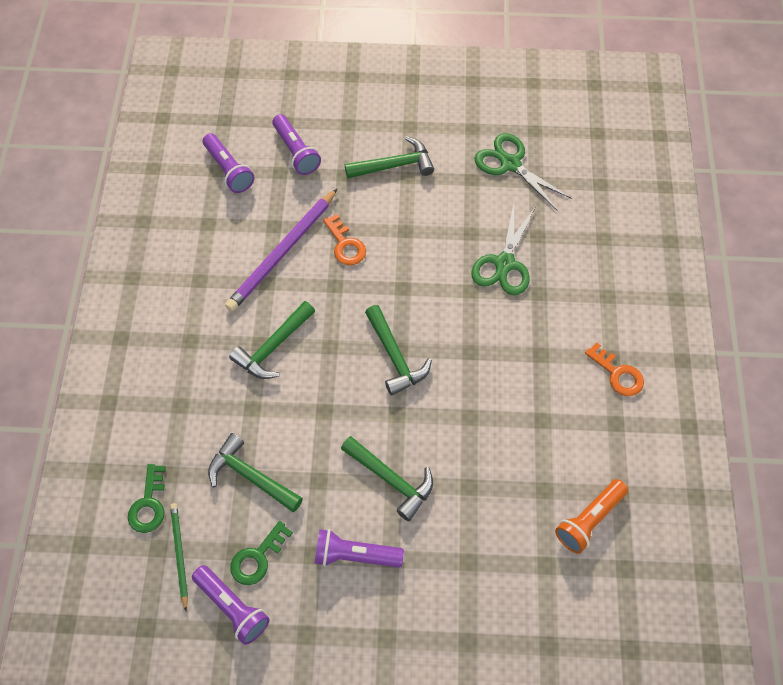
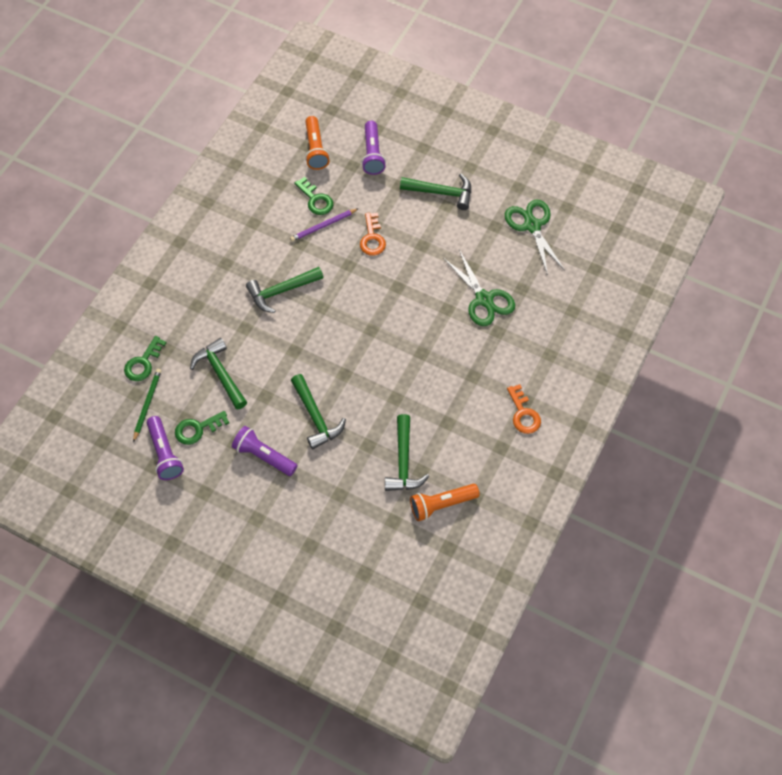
camera: 25 degrees right, 0 degrees up
(228, 170) = (315, 149): purple flashlight -> orange flashlight
(258, 226) = (316, 200): none -> green key
(282, 252) = (323, 226): purple pencil -> purple pencil, size x0.55
(395, 357) = (365, 334): green hammer -> green hammer (403, 462)
(504, 264) = (484, 299): green scissors -> green scissors turned 75 degrees counterclockwise

